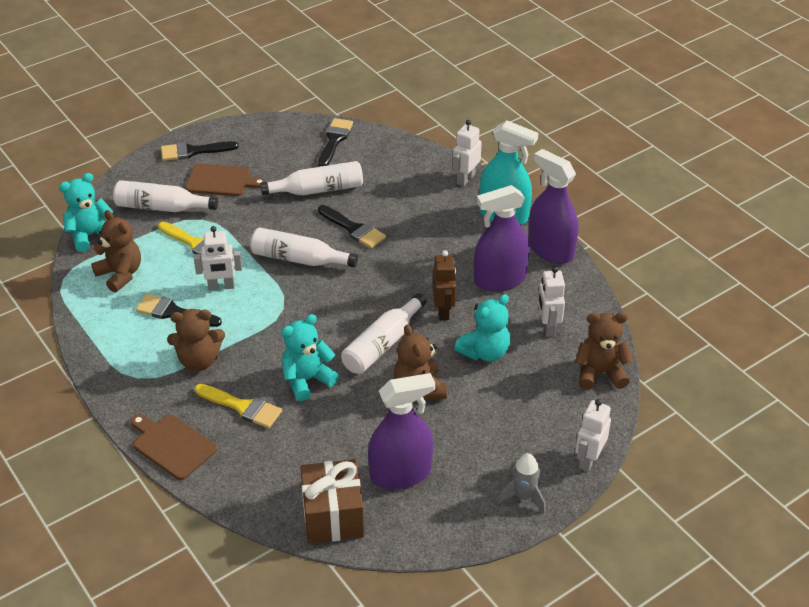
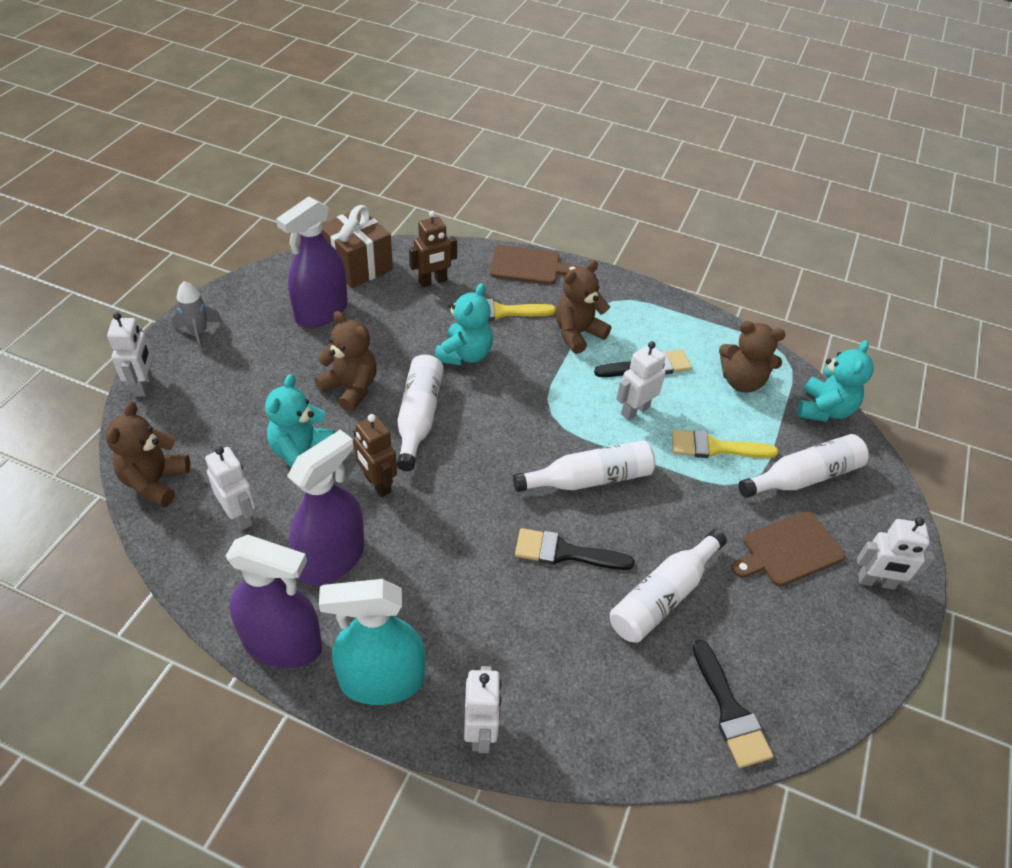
camera: 145 degrees right, 5 degrees up
(193, 151) = (876, 582): black brush -> white robot
(275, 465) = (433, 281): none -> brown robot
(600, 373) = (155, 482): brown teddy bear -> brown teddy bear turned 135 degrees clockwise

